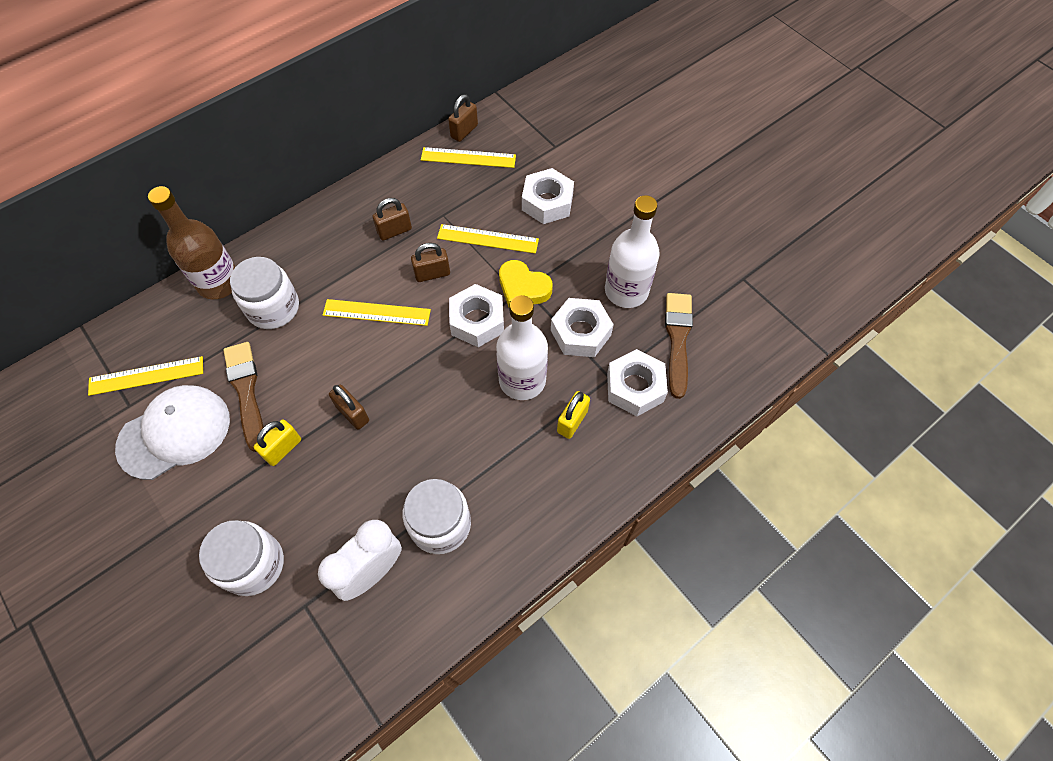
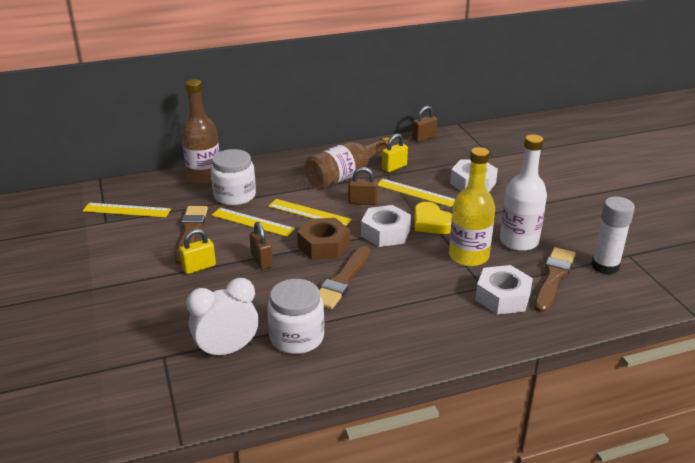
camera: 20 degrees right, 30 degrees down
(175, 433) = (127, 242): white cap -> none
(253, 564) = (139, 323): white jar -> none
(394, 231) = (345, 176): brown padlock -> brown bottle
(415, 365) = (323, 246): none -> brown nut
(457, 417) = (342, 280): none -> brown brush
(468, 158) = (420, 151): yellow ruler -> yellow ruler (252, 222)
(522, 380) = (406, 272): white bottle -> none
(572, 421) = (438, 304): yellow padlock -> yellow padlock (394, 167)
(580, 332) = (468, 256): white nut -> yellow bottle
(724, 304) = (605, 266): none -> white glue stick

